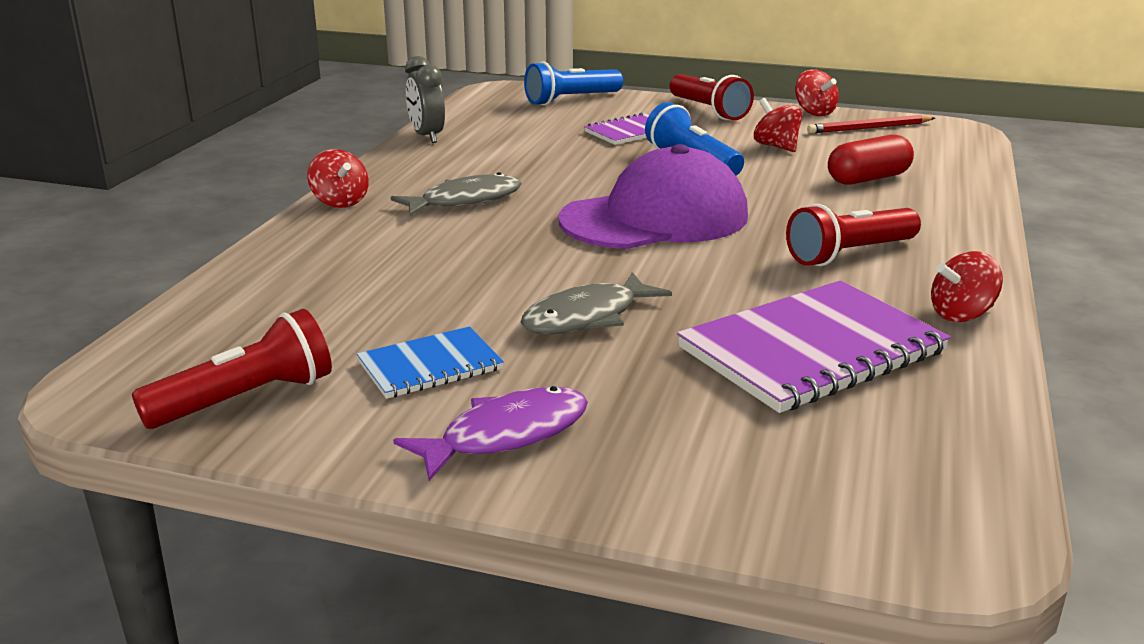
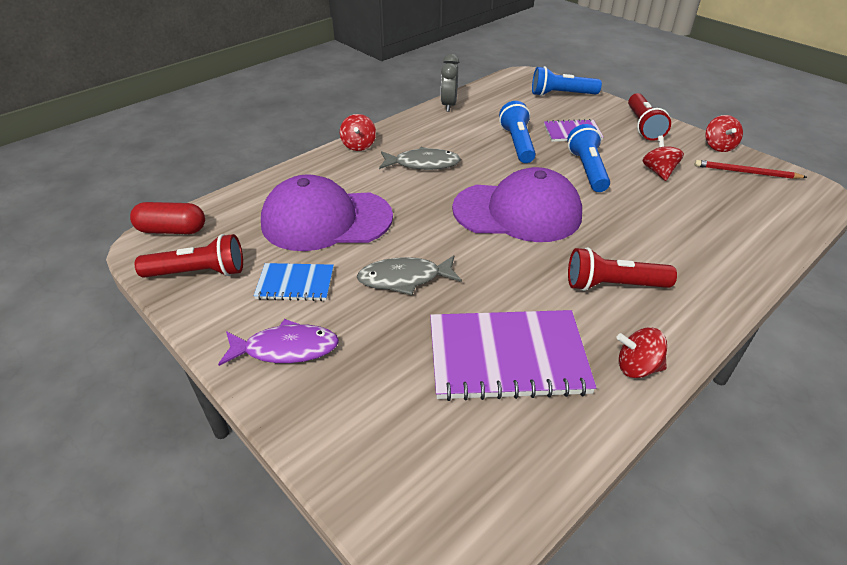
camera: 30 degrees right, 15 degrees up
(390, 289) = (326, 220): none -> purple cap
(572, 155) = (517, 143): none -> blue flashlight
(868, 179) = (696, 221): red capsule -> red capsule (172, 230)

